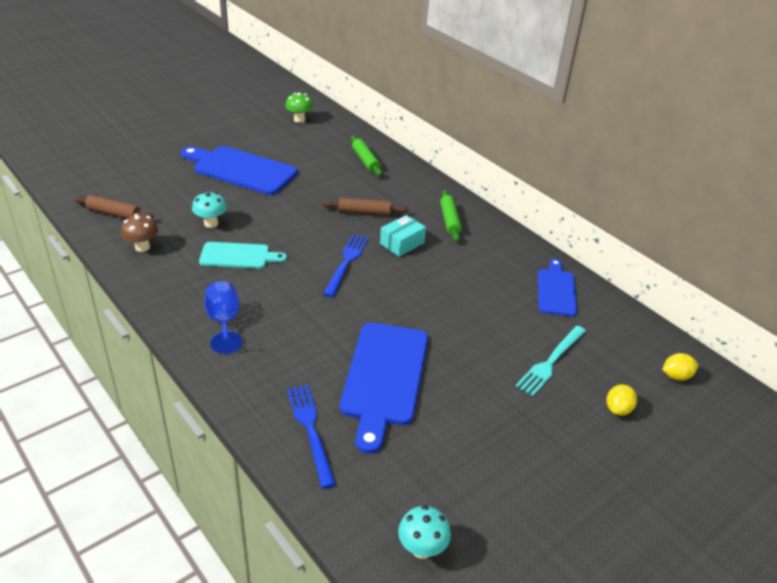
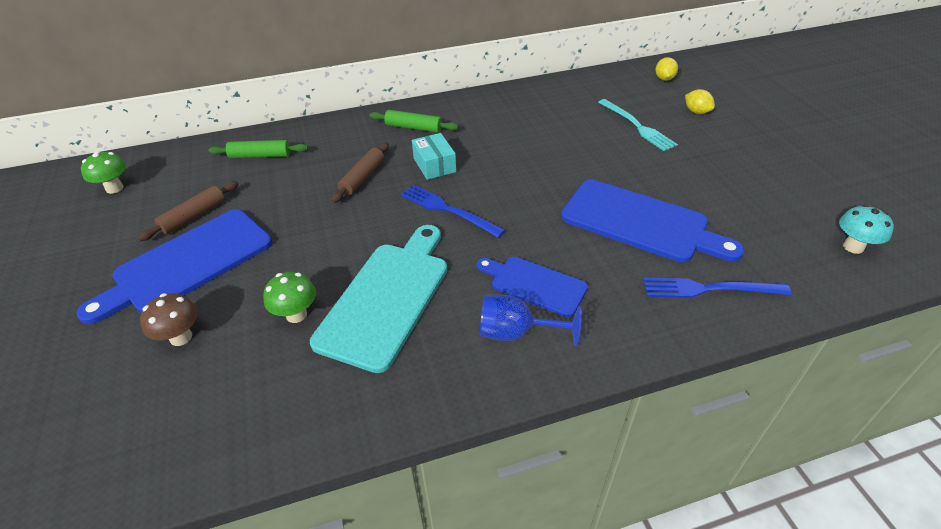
camera: 65 degrees left, 5 degrees up
(114, 213) = (187, 434): brown rolling pin -> brown rolling pin (194, 216)
(142, 247) = (306, 403): brown mushroom -> brown mushroom (181, 337)
(211, 223) = (296, 315): turquoise mushroom -> green mushroom
(238, 256) = (387, 298): turquoise cutting board -> turquoise cutting board, size x1.68
(556, 290) = (547, 99): blue cutting board -> blue cutting board (534, 284)

